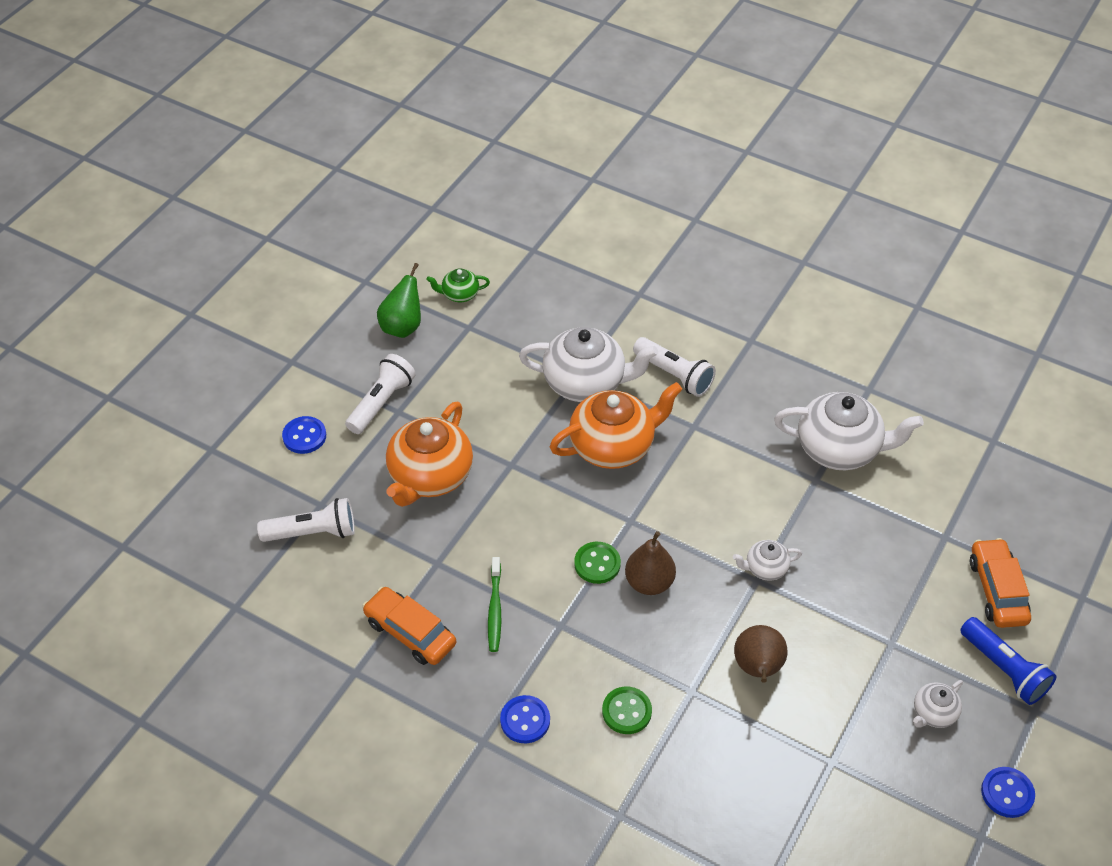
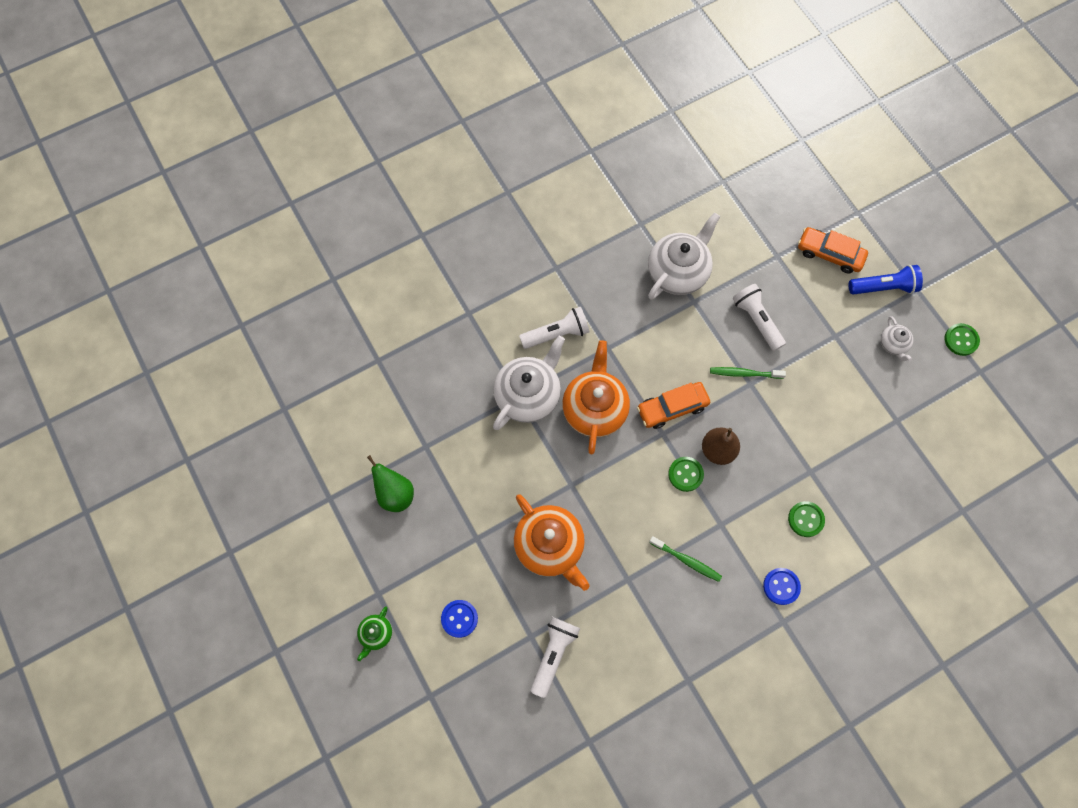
camera: 60 degrees left, 20 degrees up
(381, 402) = (460, 546): white flashlight -> white flashlight (756, 320)
(410, 632) = (675, 627): orange car -> orange car (672, 408)
(459, 294) = (389, 436): green teapot -> green teapot (376, 634)
(757, 668) = (814, 423): brown pear -> none
(765, 568) = (744, 373): white teapot -> green toothbrush
(1007, 793) = (961, 340): blue button -> green button

